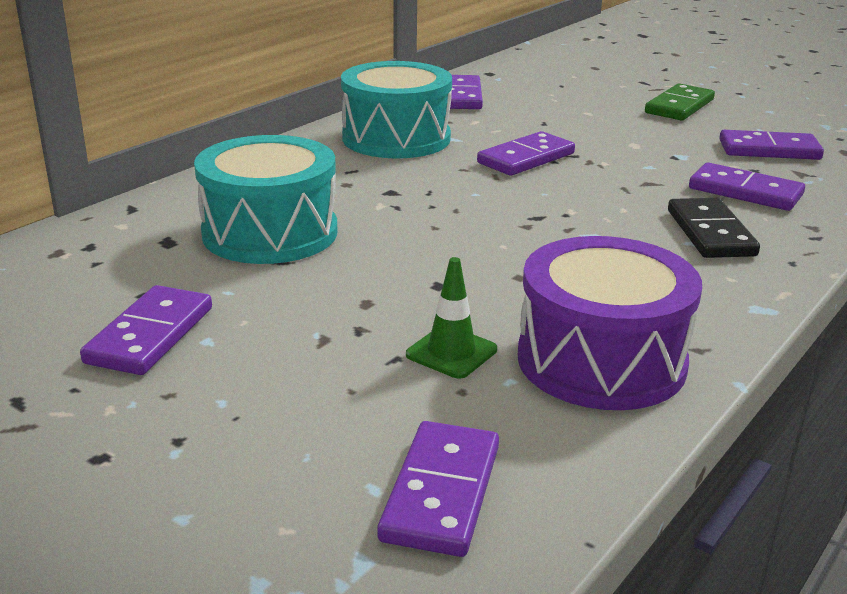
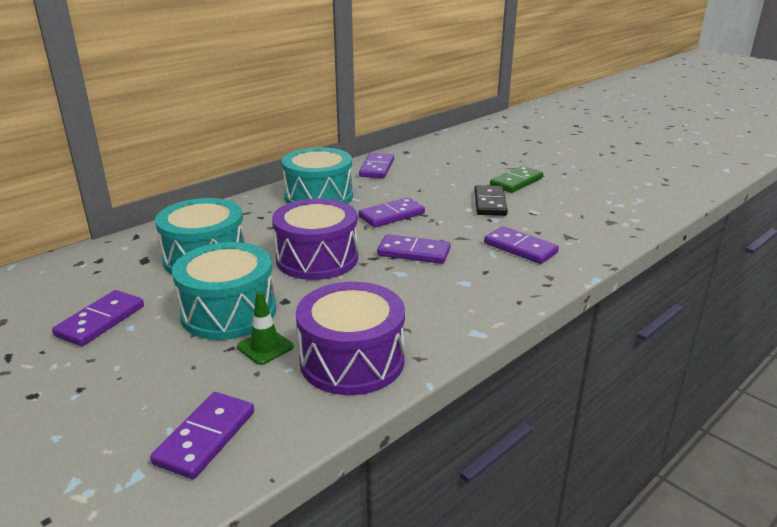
camera: 10 degrees right, 0 degrees up
(359, 307) = (229, 312): none -> turquoise drum
(451, 223) = (317, 259): none -> purple drum
(710, 233) = (478, 276): black domino -> black domino (490, 203)
(769, 150) = (556, 218): purple domino -> purple domino (413, 252)

